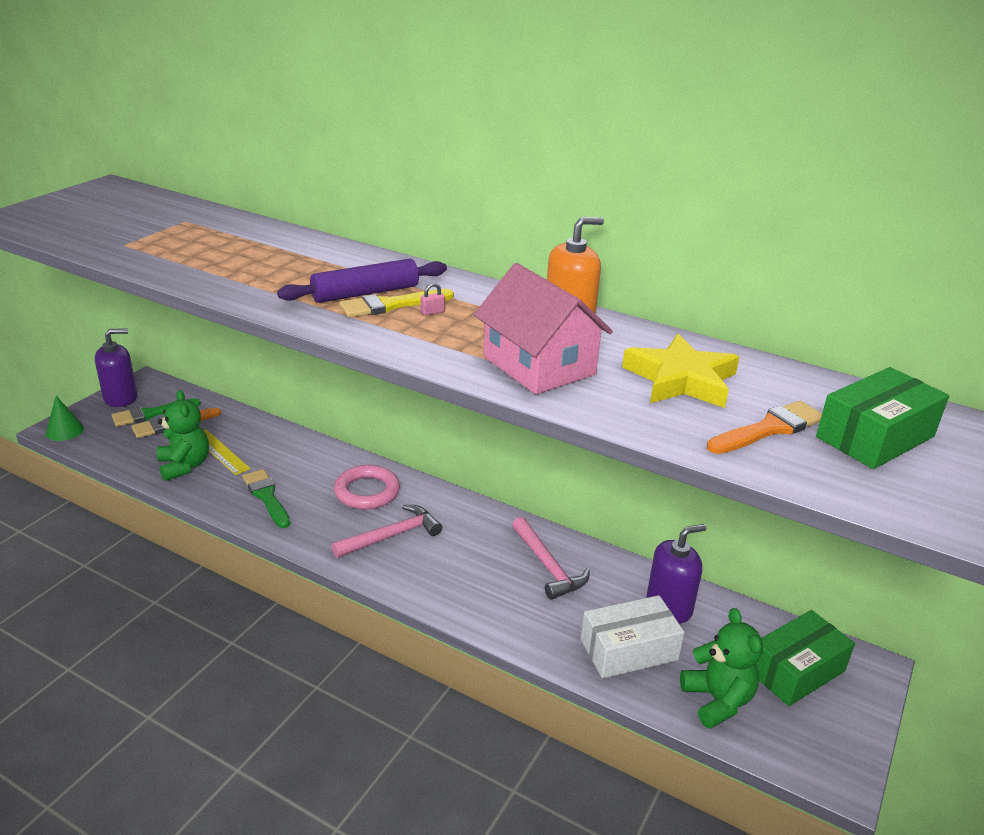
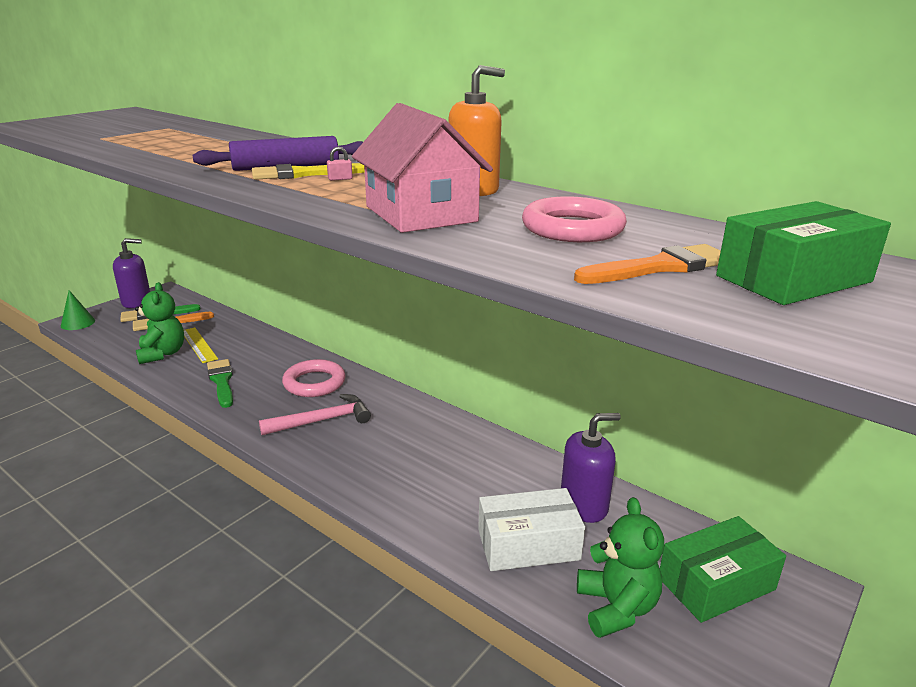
camera: 10 degrees right, 5 degrees down
(548, 566) = (466, 458): pink hammer -> none
(681, 380) = (572, 228): yellow star -> pink ring

